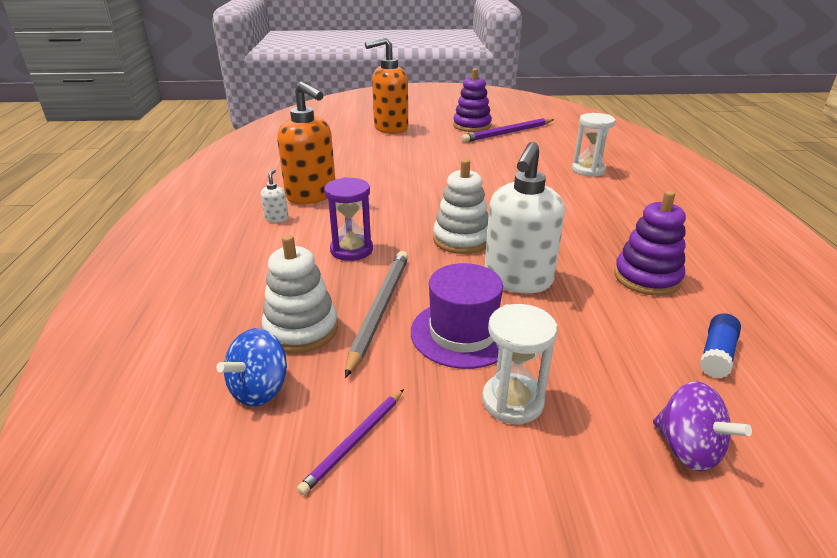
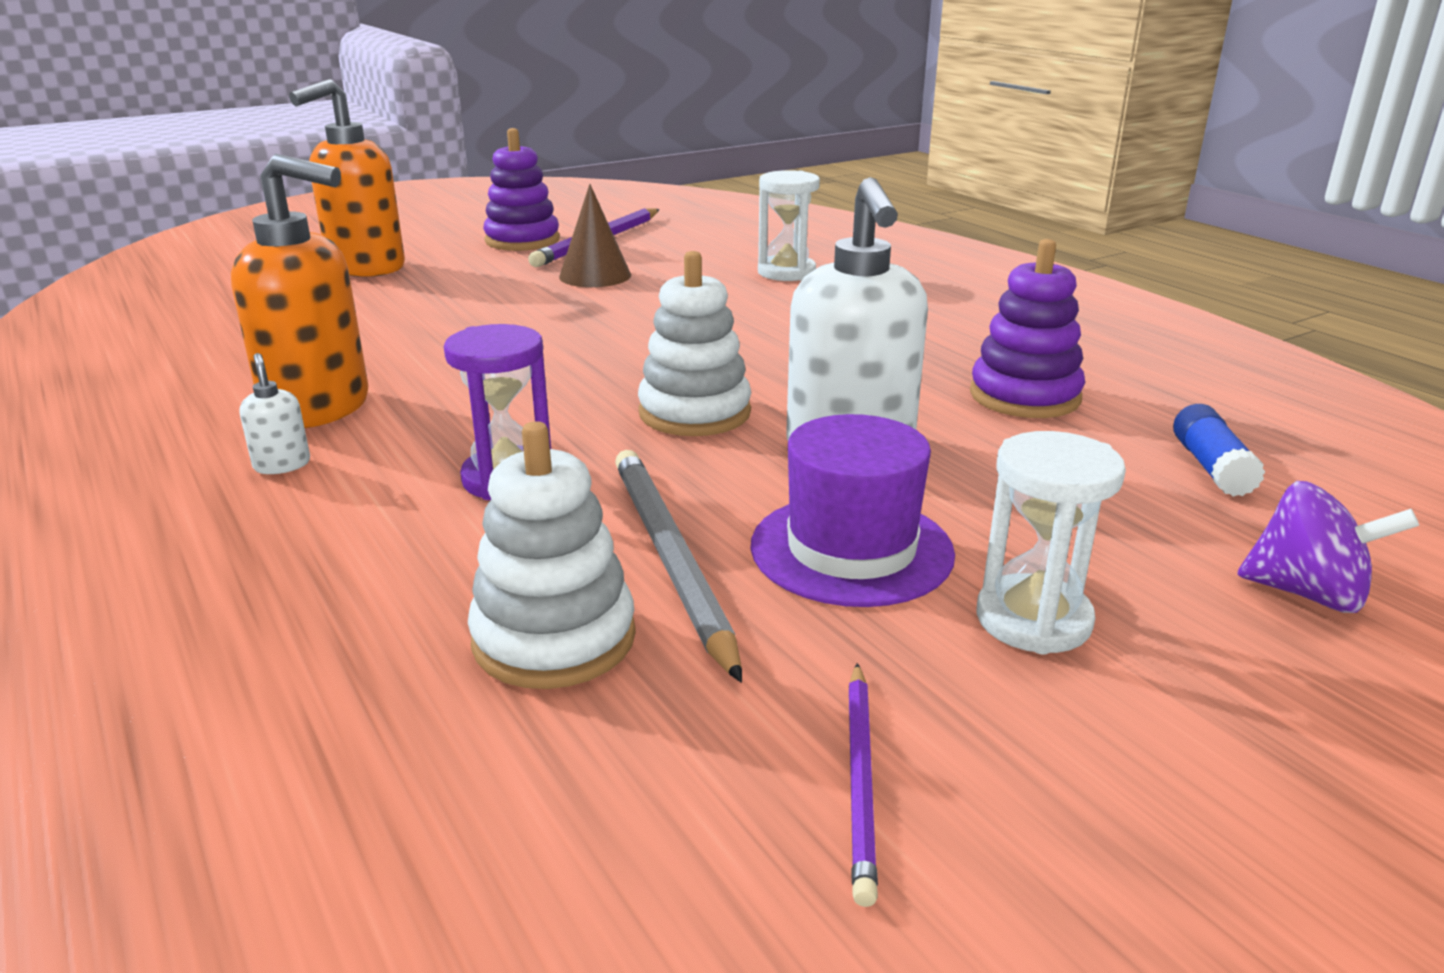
camera: 30 degrees left, 5 degrees down
(260, 389) = (584, 769): blue spinning top -> none
(487, 152) = (595, 276): none -> brown cone

